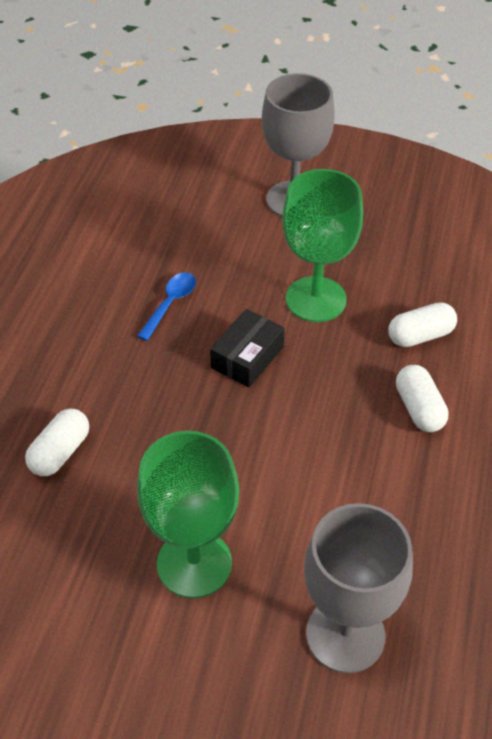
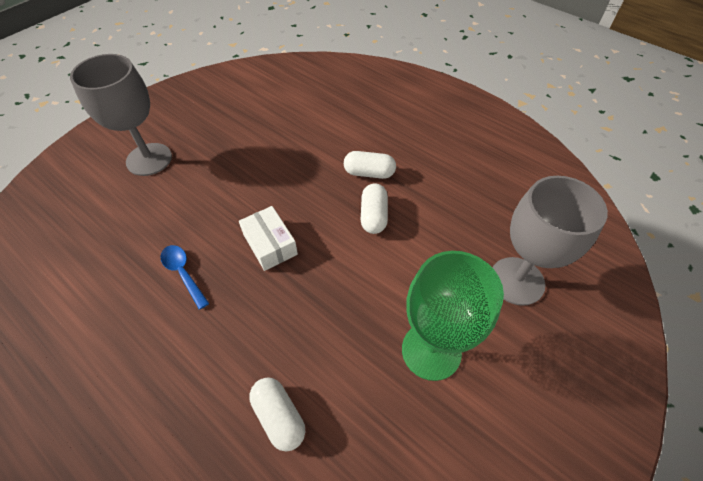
camera: 65 degrees left, 5 degrees up
(247, 357) = (270, 244): black box -> white box
(316, 299) = (247, 185): green goblet -> none
(420, 336) = (315, 148): white capsule -> white capsule (373, 216)

